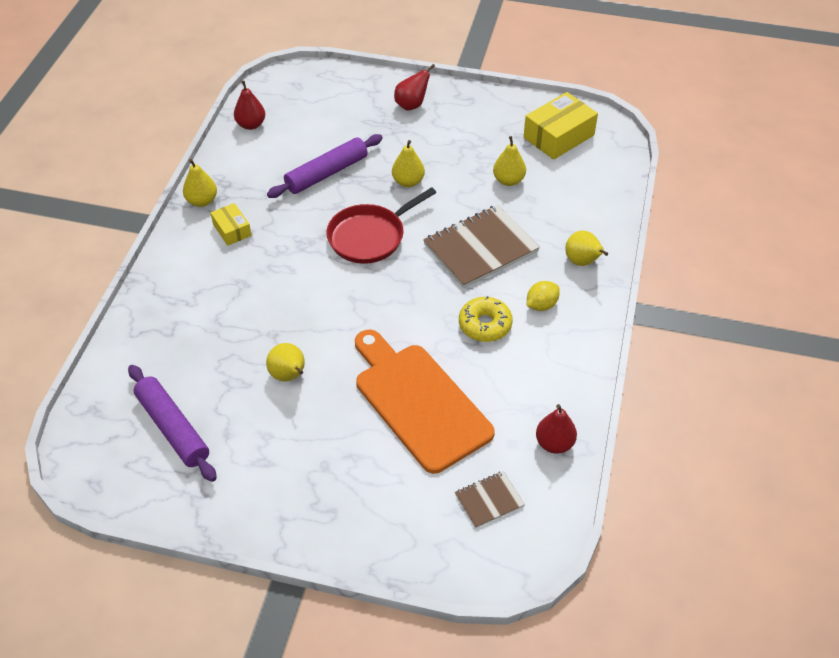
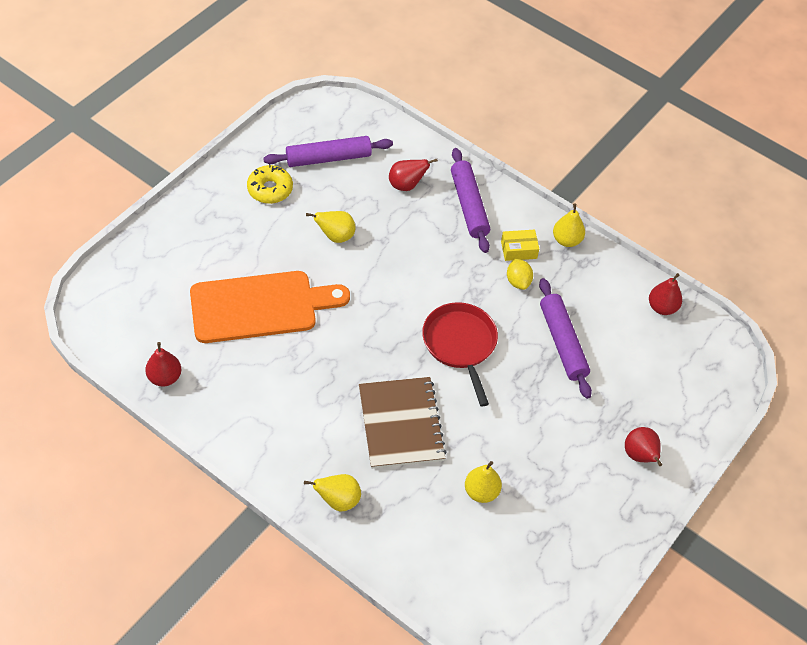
camera: 110 degrees right, 5 degrees up
(184, 342) = (406, 185): none -> red pear
(190, 283) = (469, 205): none -> purple rolling pin
(408, 182) = (520, 403): yellow pear -> none
(485, 325) = (309, 385): yellow donut -> yellow donut (270, 189)
(489, 500) = (147, 313): brown notebook -> none
(541, 305) = (306, 439): yellow lemon -> yellow lemon (518, 281)
(558, 136) = (528, 576): yellow box -> none

